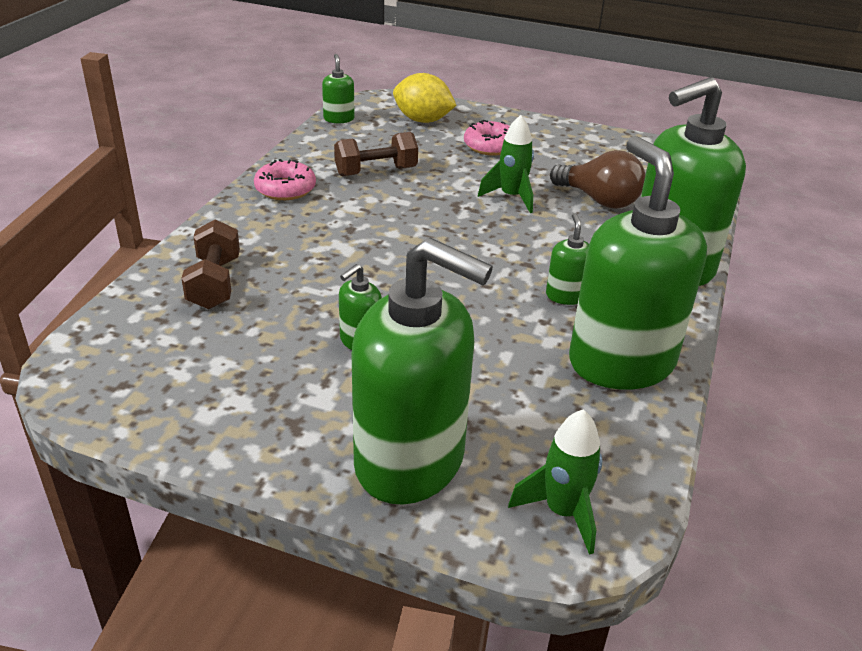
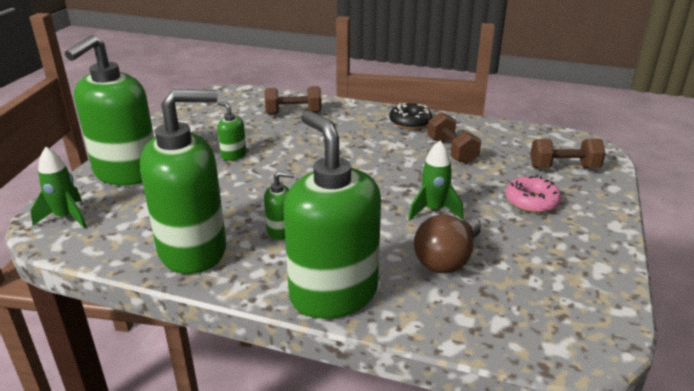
camera: 90 degrees right, 5 degrees down
(285, 189) = (410, 122): pink donut -> black donut
(339, 119) = (537, 133): green soap dispenser -> none
(423, 120) = (564, 168): yellow lemon -> brown dumbbell

